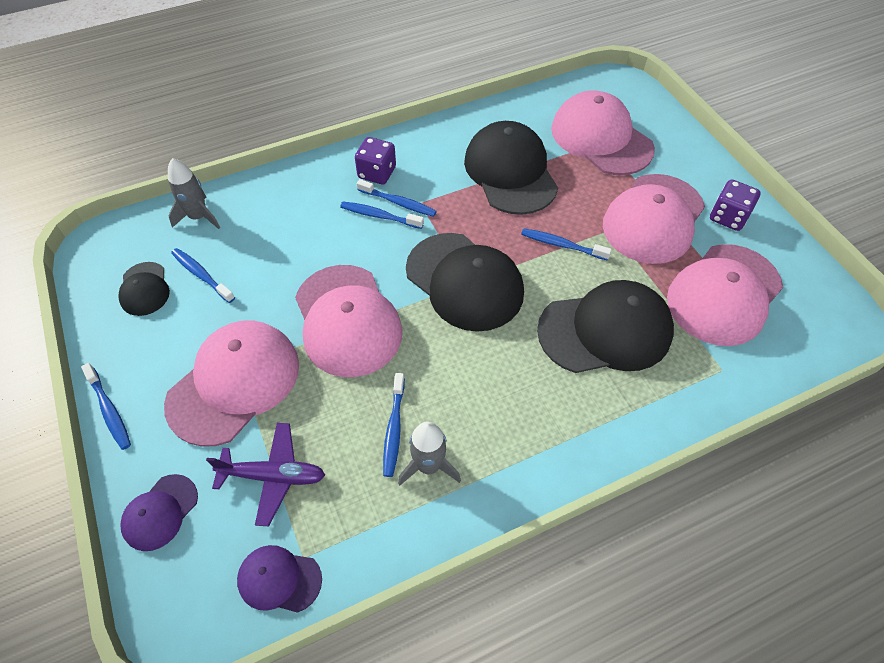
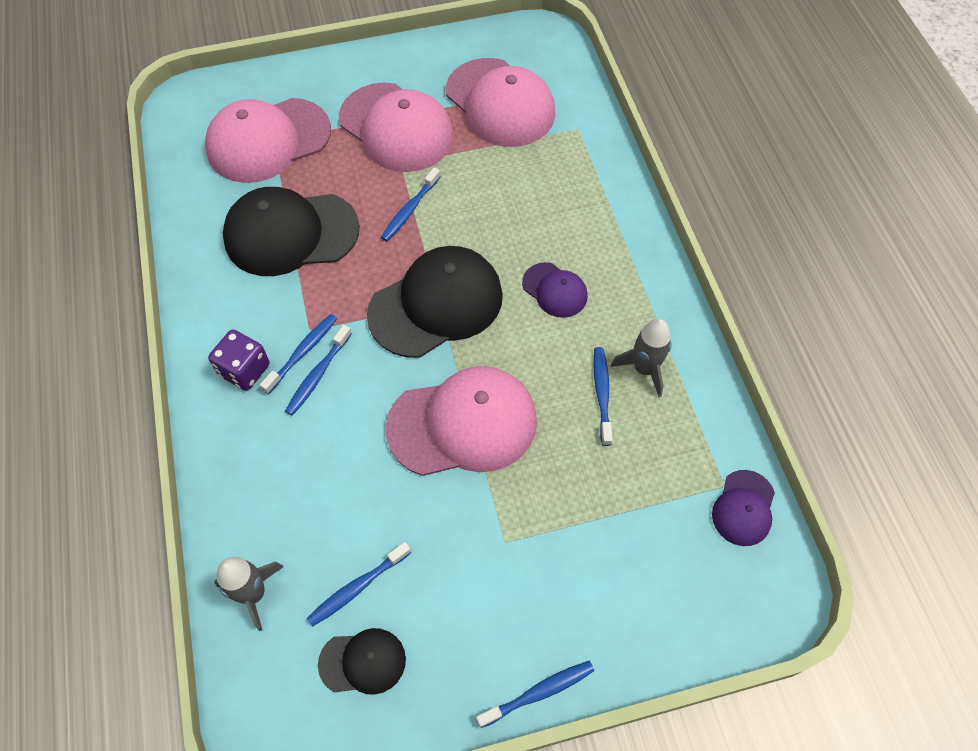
camera: 80 degrees left, 5 degrees up
(160, 512) = (669, 624): purple cap -> purple cap (555, 290)
(234, 383) = (524, 547): pink cap -> none
(273, 476) = (640, 509): purple plane -> none
(394, 429) = (602, 394): blue toothbrush -> blue toothbrush turned 105 degrees counterclockwise
(605, 331) = (522, 200): black cap -> none
(728, 217) = (411, 72): purple dice -> none

